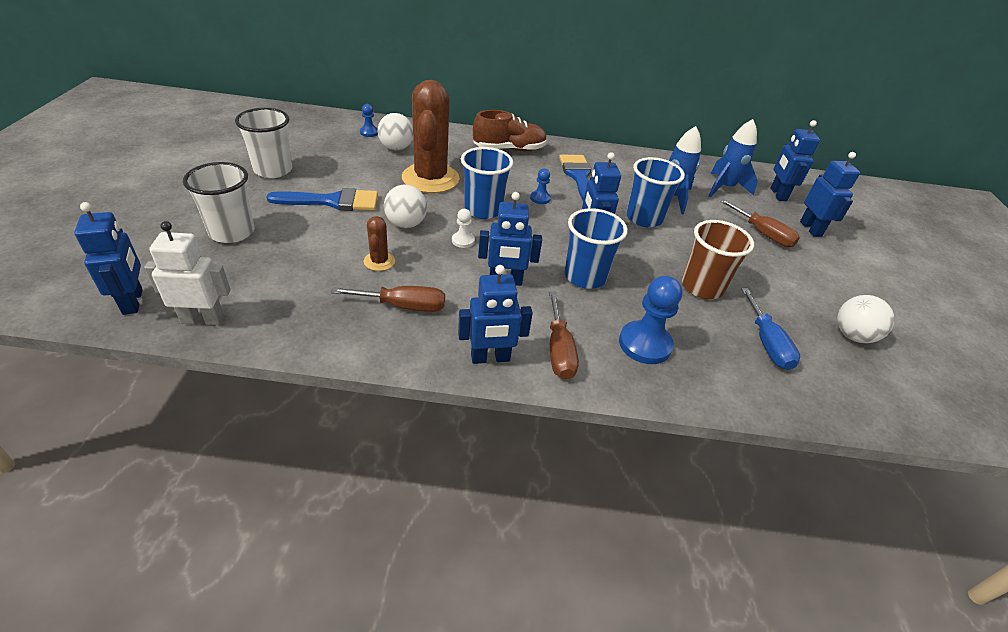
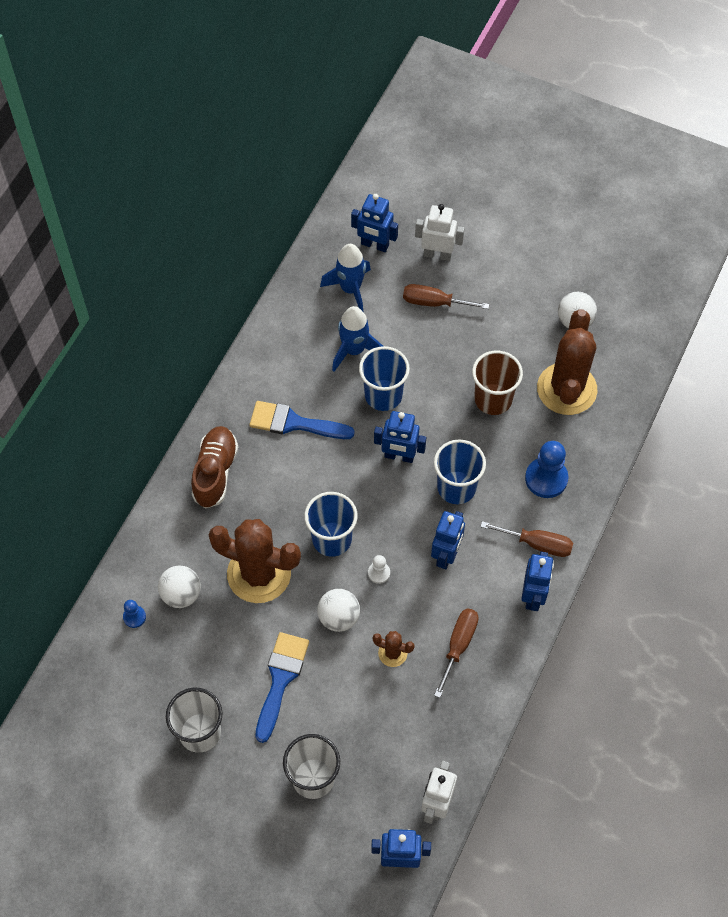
camera: 65 degrees left, 20 degrees up
(540, 198) = (324, 478): blue pawn -> none
(762, 234) = (434, 302): brown screwdriver -> brown screwdriver turned 150 degrees counterclockwise
(766, 343) = (566, 389): blue screwdriver -> brown cactus
(811, 229) = (437, 254): blue robot -> white robot

